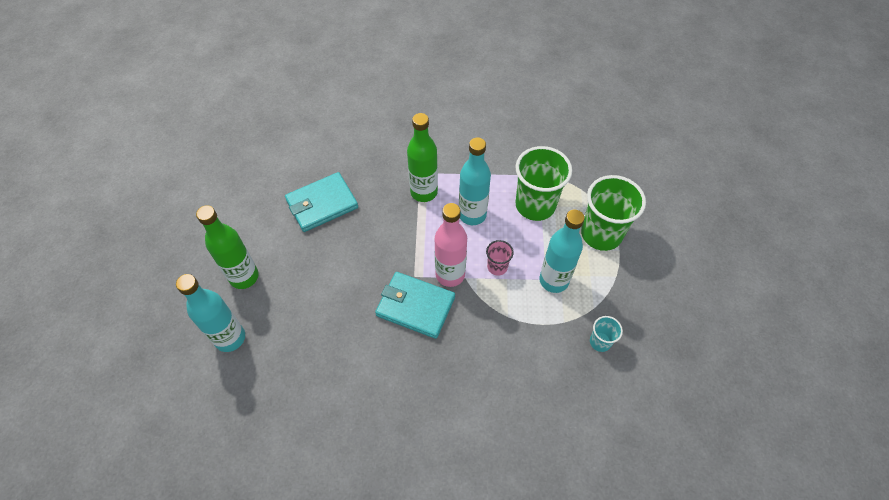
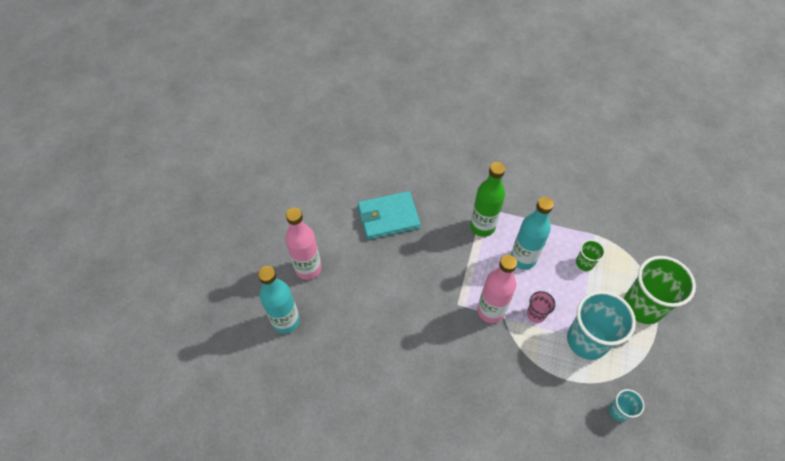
camera: 15 degrees right, 0 degrees up
(244, 277) = (308, 268): green bottle -> pink bottle
(415, 306) = (453, 333): turquoise wallet -> none
(535, 205) = (584, 263): green cup -> green cup, size x0.48
(553, 280) = (587, 340): turquoise bottle -> turquoise cup

